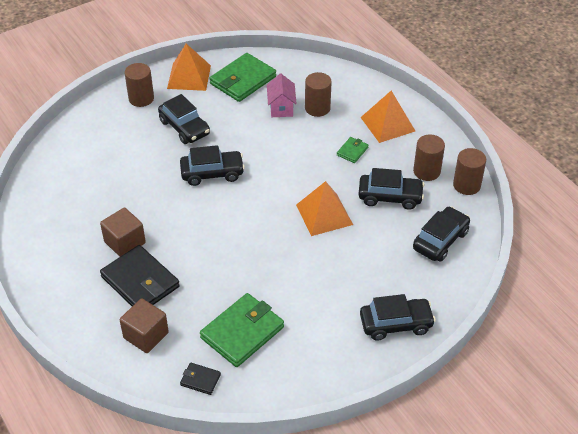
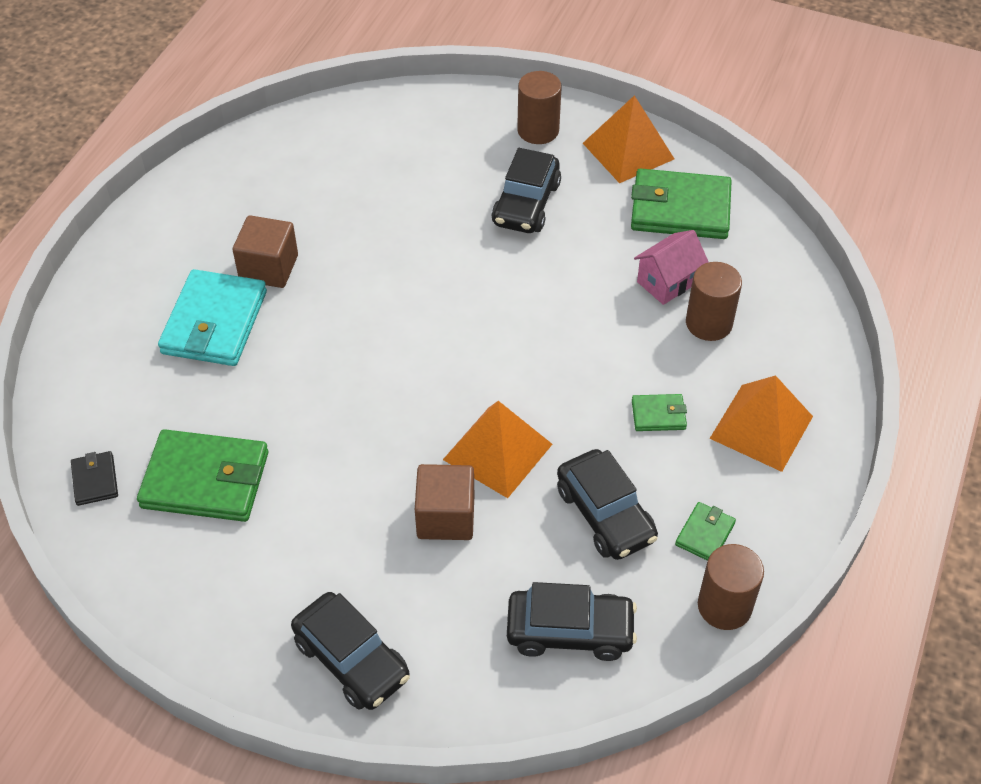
camera: 55 degrees right, 5 degrees up
(140, 282) = (214, 322): black wallet -> turquoise wallet
(146, 335) = (130, 381): brown cube -> brown cube (445, 517)
(212, 173) = (467, 282): black car -> none
(426, 171) = (705, 534): brown cylinder -> green wallet

